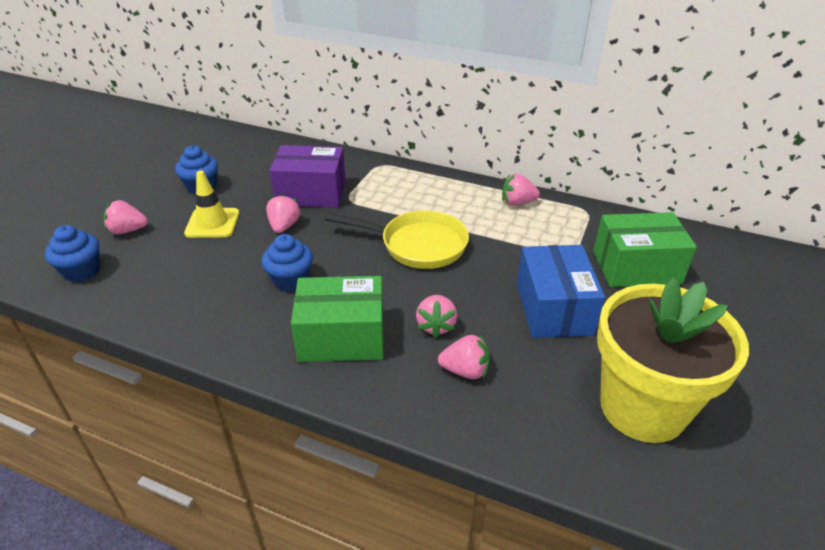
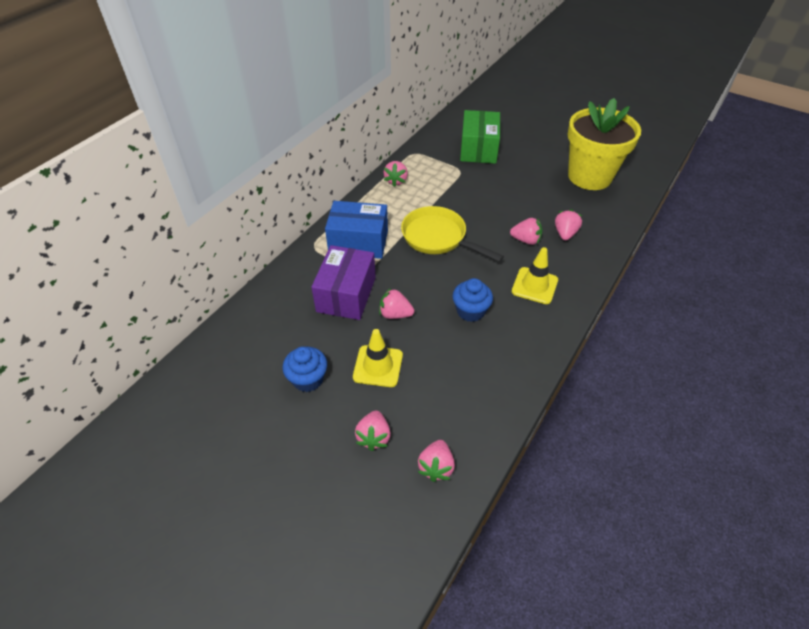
camera: 80 degrees left, 10 degrees up
(82, 271) = (436, 467): blue cupcake -> pink strawberry
(342, 337) = (534, 286): green box -> yellow traffic cone
(417, 245) = (438, 238): yellow pan -> yellow pan turned 75 degrees counterclockwise
(553, 308) = (513, 189): blue box -> blue box (358, 242)

